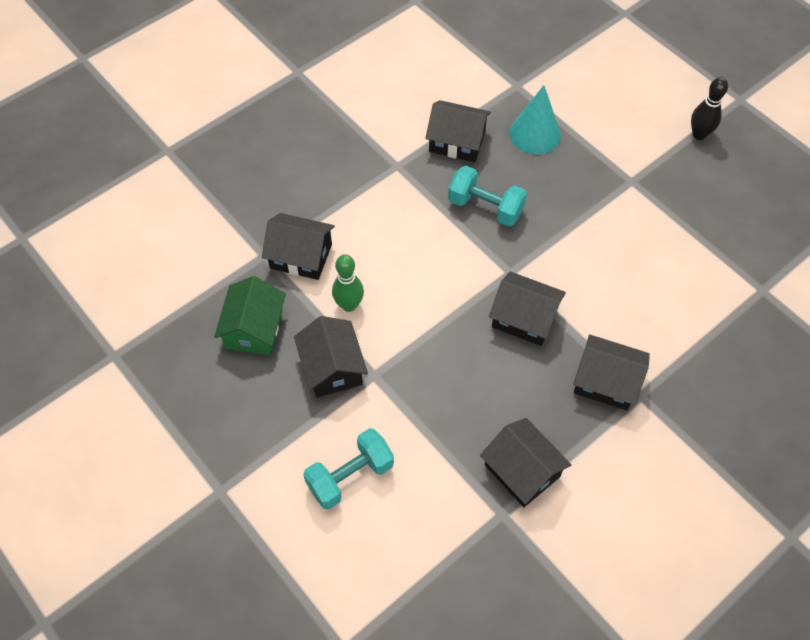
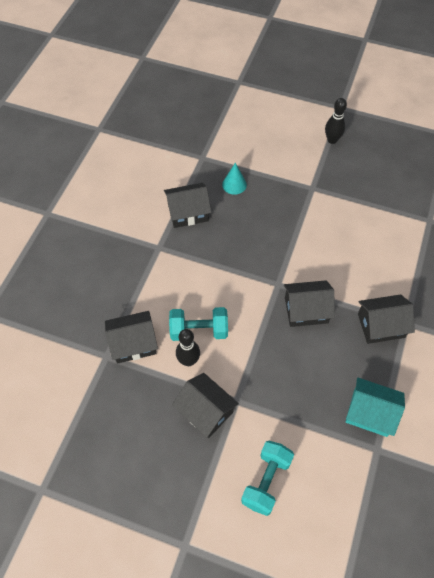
camera: 30 degrees left, 0 degrees up
(254, 328) = (133, 413): green house -> none
(349, 305) = (188, 361): green bowling pin -> black bowling pin
(485, 207) = (234, 248): turquoise dumbbell -> turquoise dumbbell (199, 330)
(522, 471) = (370, 413): black house -> turquoise house
(535, 134) = (234, 184): turquoise cone -> turquoise cone, size x0.66

